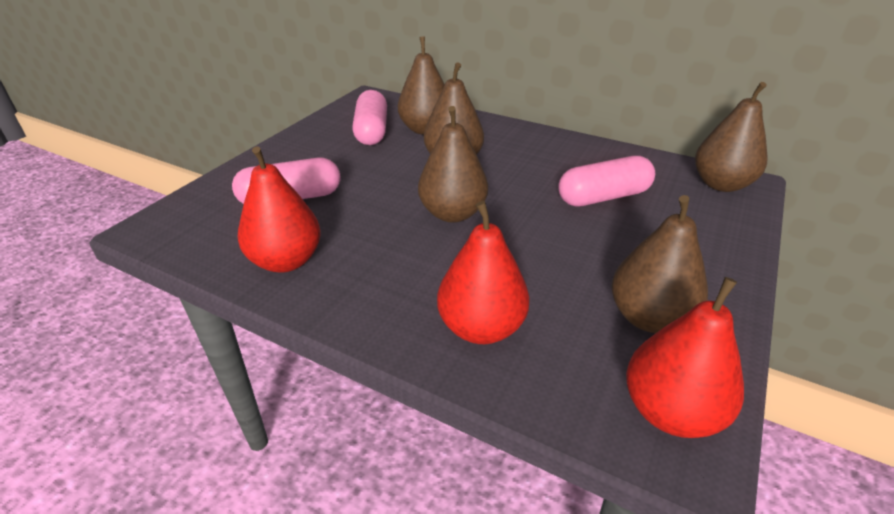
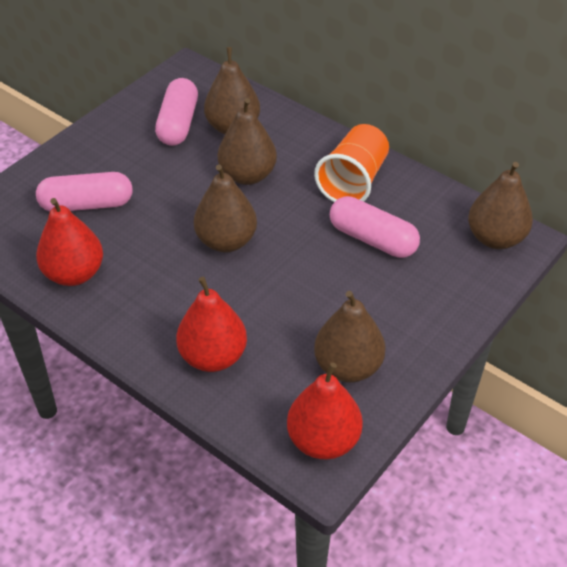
camera: 10 degrees right, 10 degrees up
(558, 156) = (353, 181): none -> orange cup
(603, 197) = (372, 239): pink capsule -> pink capsule turned 45 degrees clockwise

